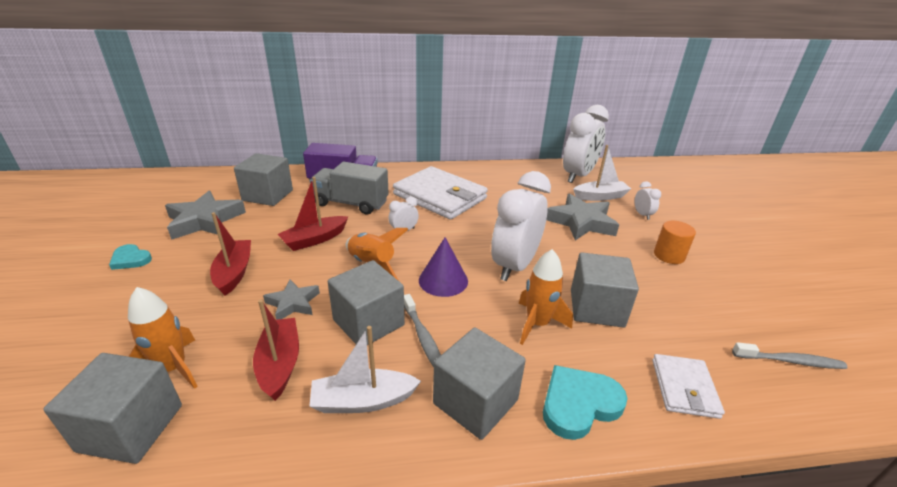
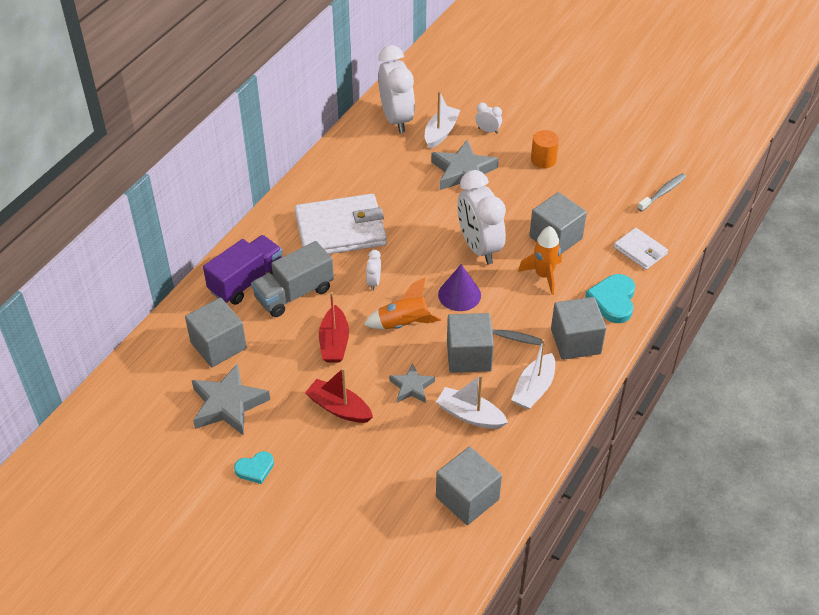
camera: 50 degrees left, 15 degrees up
(173, 368) = (428, 469): orange rocket -> none
(279, 364) = (470, 415): red boat -> white boat

